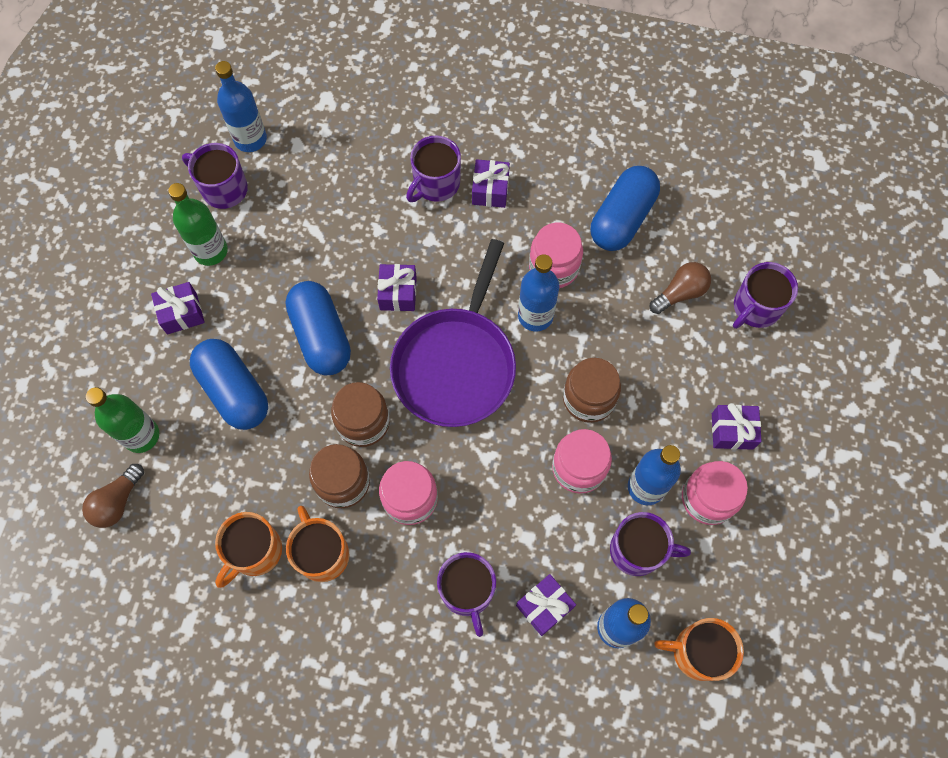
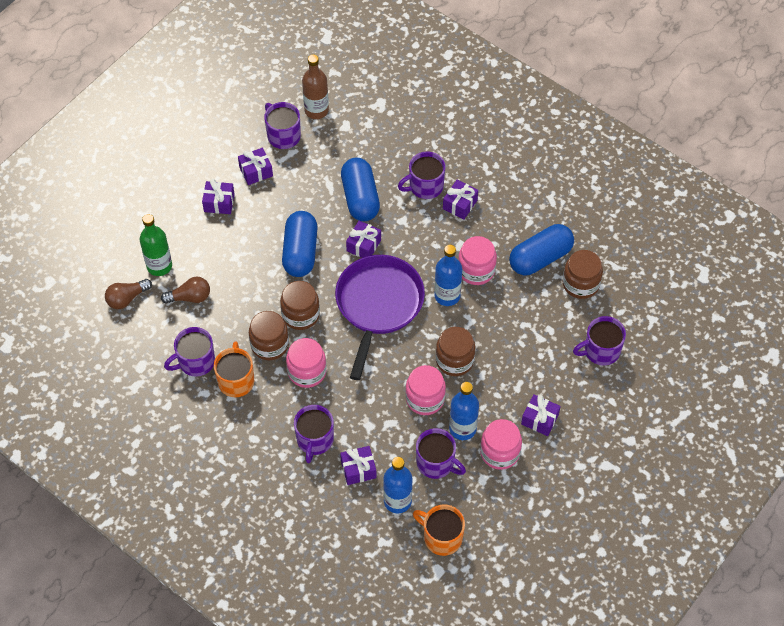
camera: 25 degrees right, 10 degrees down
(210, 251) = (256, 171): green bottle -> purple gift
(234, 391) = (229, 263): blue capsule -> blue capsule (360, 198)
(250, 139) = (316, 110): blue bottle -> brown bottle
(255, 551) = (195, 362): orange mug -> purple mug
(456, 365) = (378, 304): purple pan -> purple pan turned 150 degrees clockwise
(680, 293) = (553, 321): brown light bulb -> brown light bulb (190, 297)
(686, 232) = (580, 284): none -> brown jar

